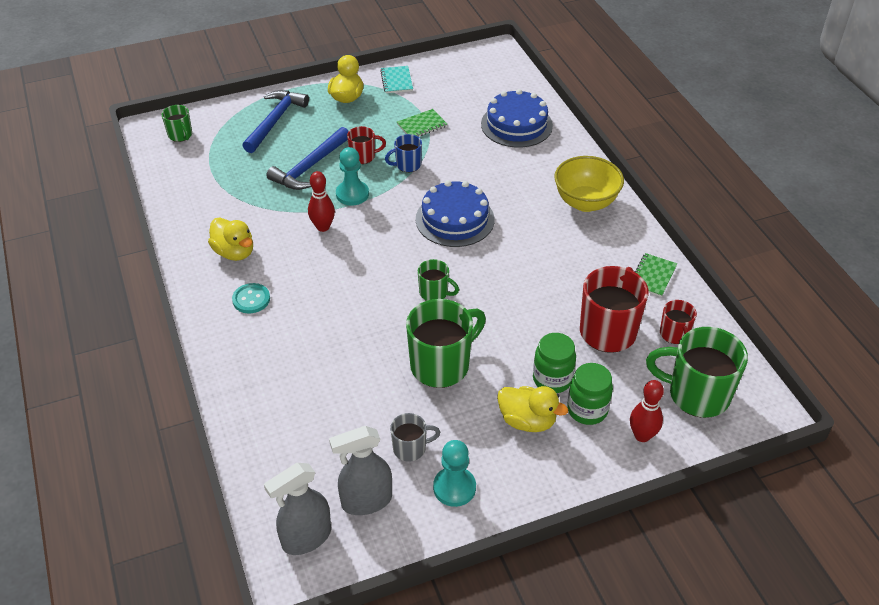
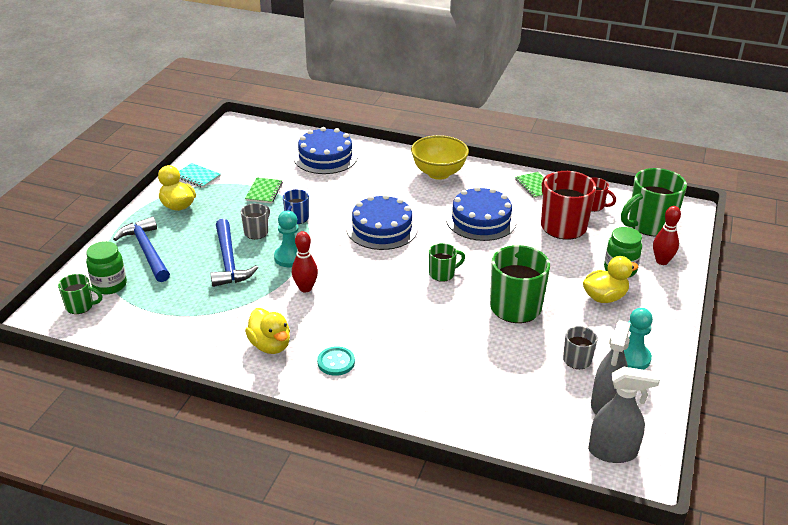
camera: 50 degrees left, 10 degrees down
(234, 252) = (270, 345): yellow duck -> yellow duck turned 60 degrees clockwise
(306, 538) = (613, 452): grey spray bottle -> grey spray bottle turned 90 degrees counterclockwise
(363, 156) = (256, 232): red mug -> grey mug
(546, 271) = (481, 220): none -> blue cake
(552, 379) = (579, 269): green jar -> green jar (109, 285)

